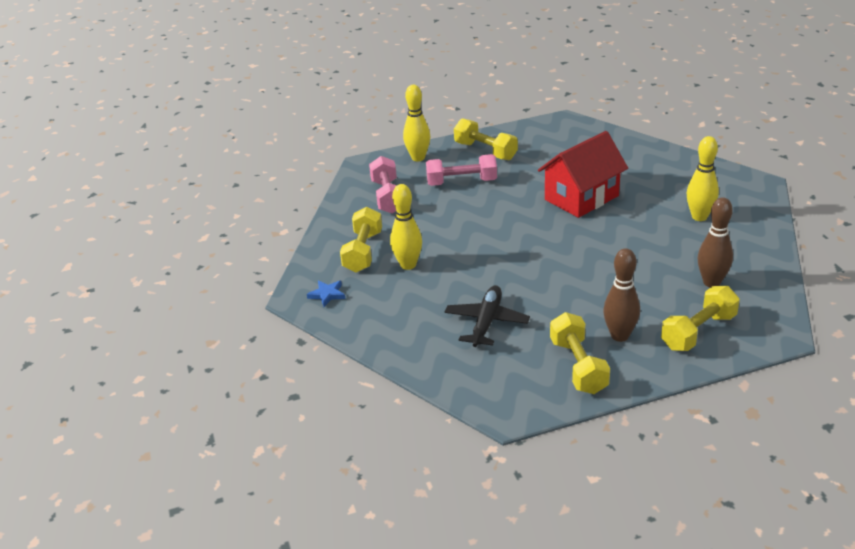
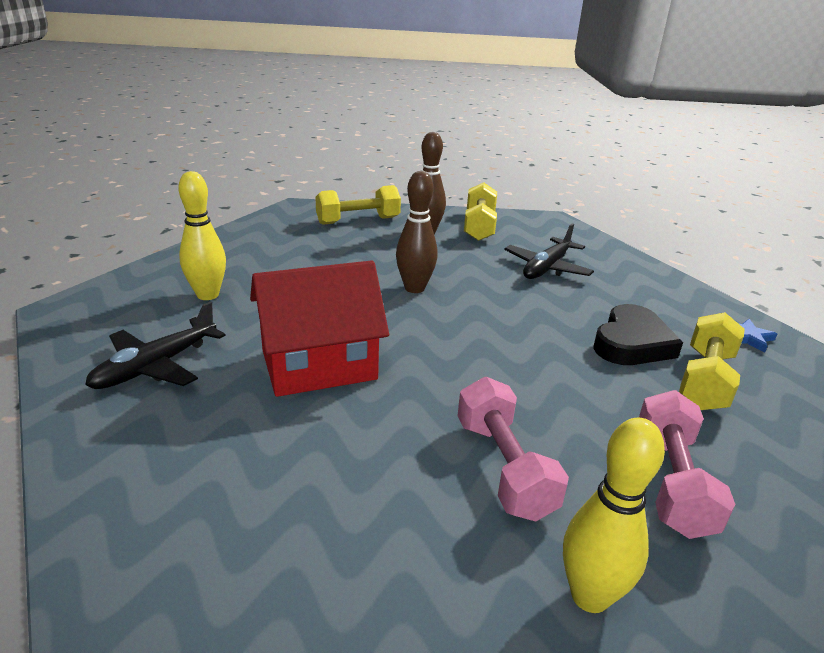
camera: 165 degrees left, 5 degrees down
(408, 265) = (631, 343): yellow bowling pin -> black heart
(461, 182) = (503, 467): pink dumbbell -> pink dumbbell turned 60 degrees clockwise
(485, 151) = (404, 551): yellow dumbbell -> none
(658, 174) = (156, 366): none -> black plane
(711, 282) = (297, 242): brown bowling pin -> brown bowling pin (414, 288)

